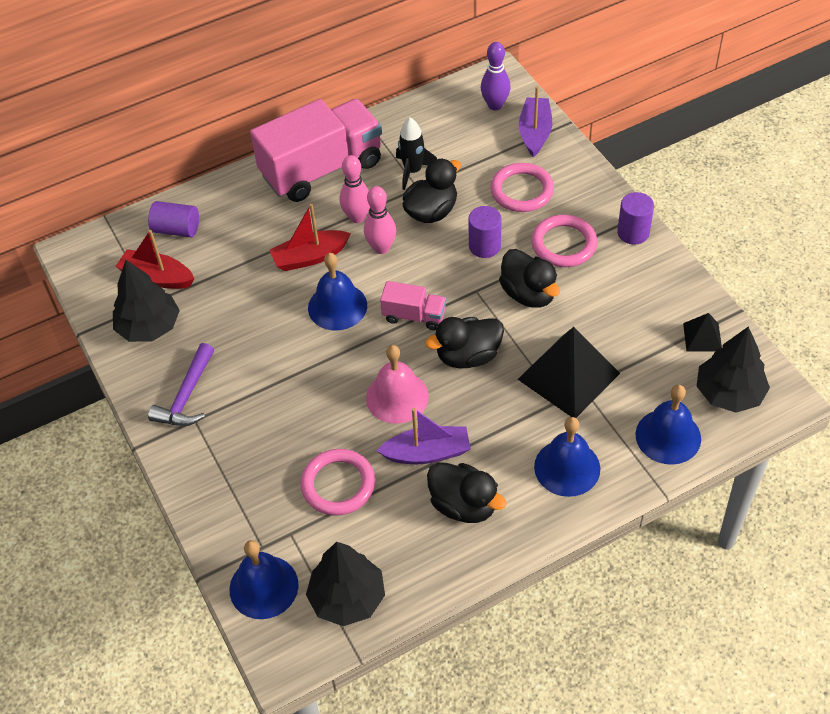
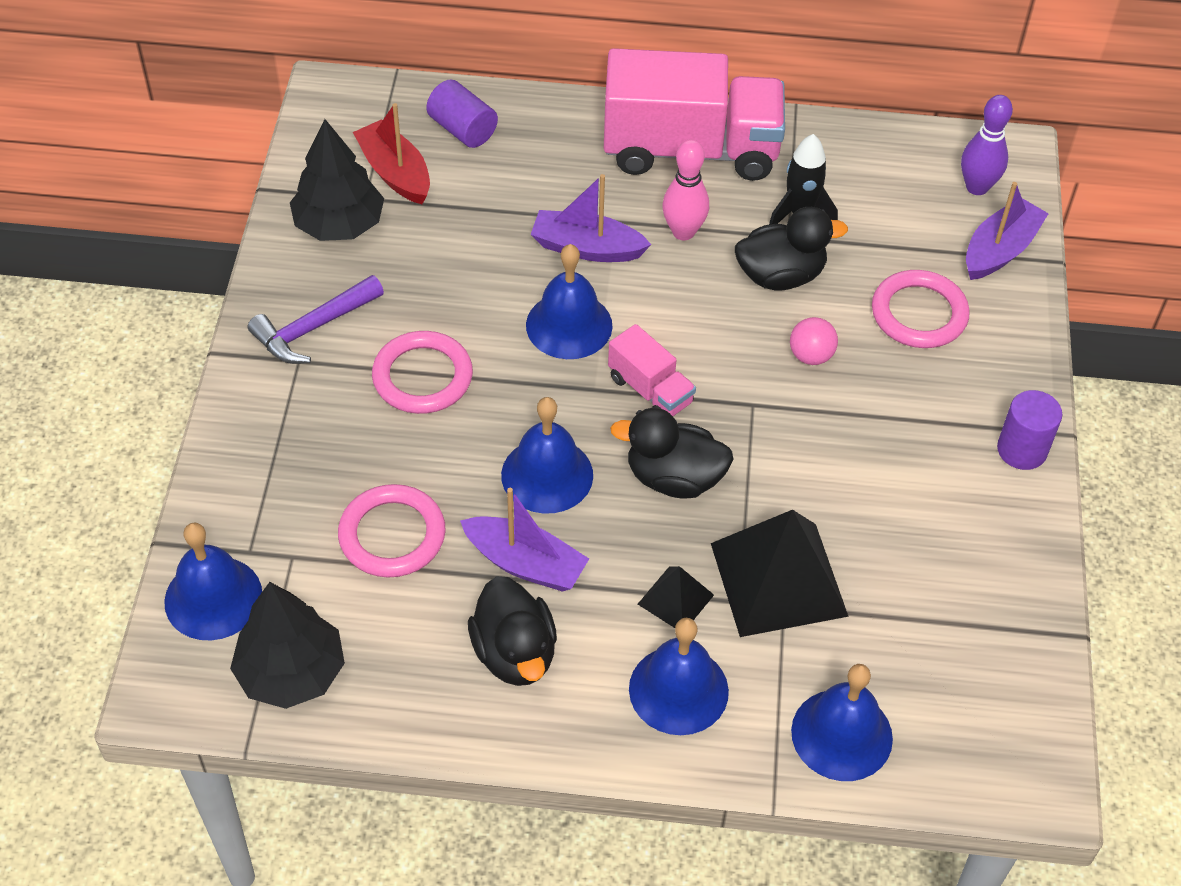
camera: 30 degrees right, 0 degrees up
(310, 257) = (587, 248): red boat -> purple boat
(381, 248) = (681, 285): pink bowling pin -> none
(397, 397) = (547, 475): pink bell -> blue bell
(484, 246) = (811, 356): purple cylinder -> pink ball
(528, 294) = (815, 447): black duck -> none
(564, 244) = (915, 411): pink ring -> pink ring (422, 377)
(702, 337) = (999, 638): black pyramid -> black pyramid (676, 599)
(729, 393) = (972, 732): black tree -> none

